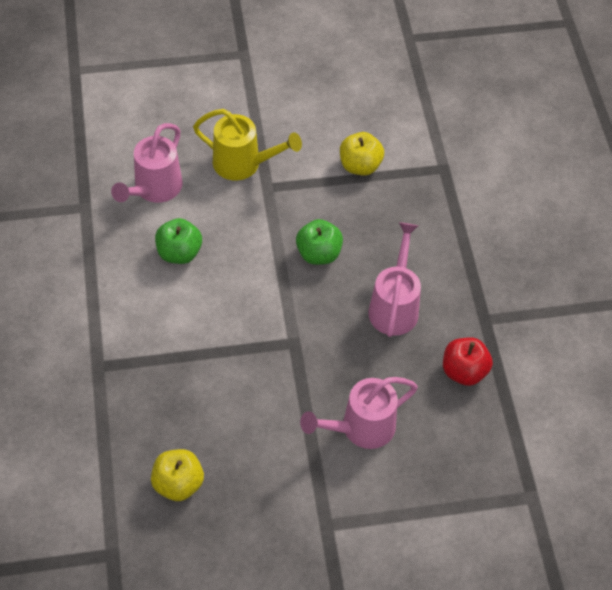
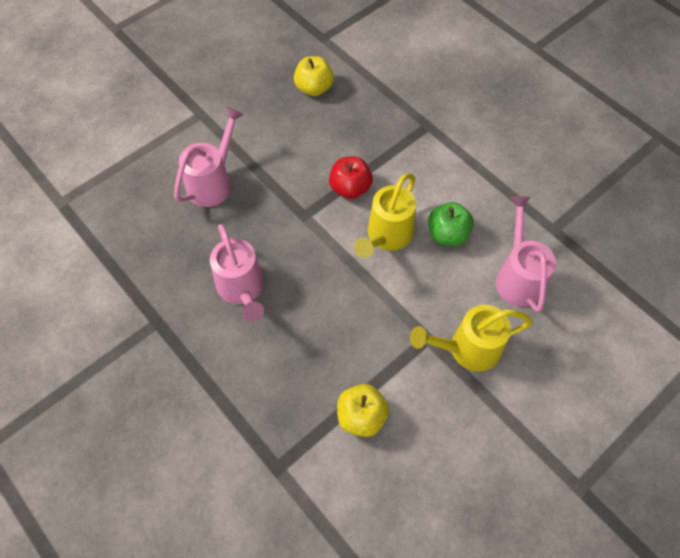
camera: 150 degrees right, 5 degrees up
(234, 281) = (386, 236): none -> yellow watering can
(318, 254) = (336, 300): green apple -> none
(464, 371) = (154, 266): red apple -> red apple (350, 188)

